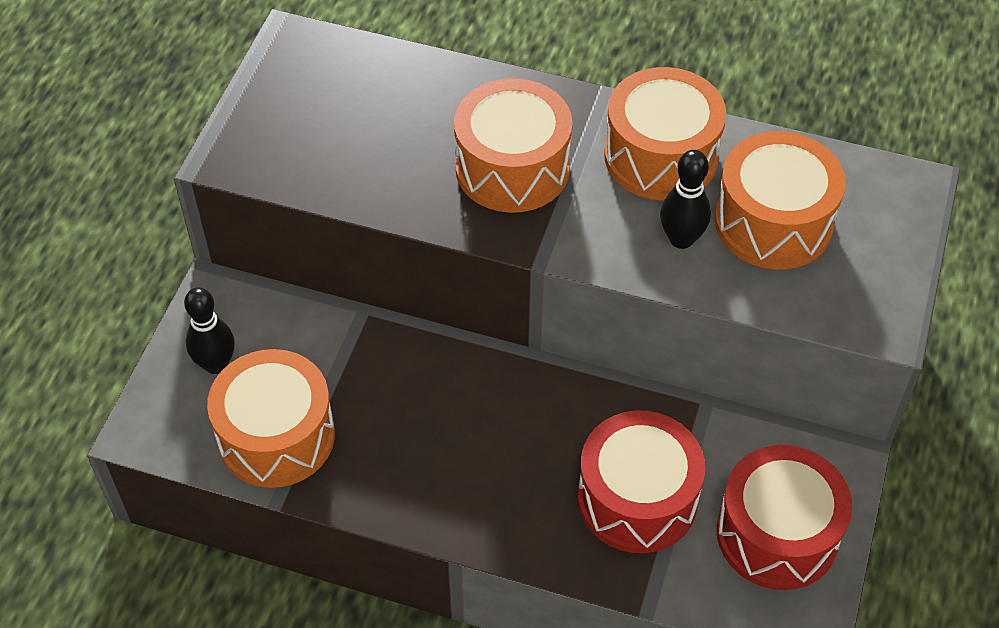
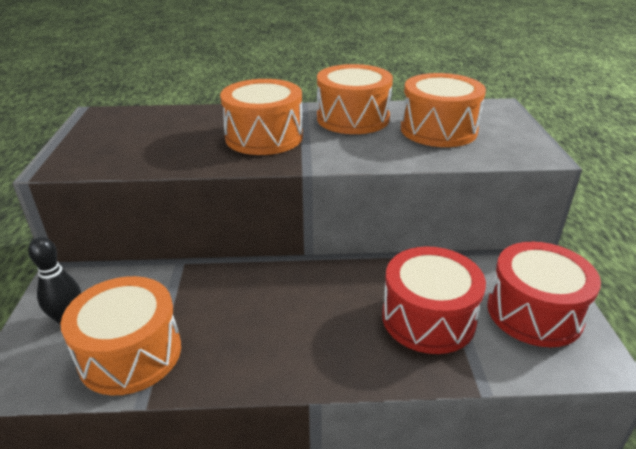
camera: 20 degrees left, 20 degrees down
(681, 239) = (390, 145): black bowling pin -> none

